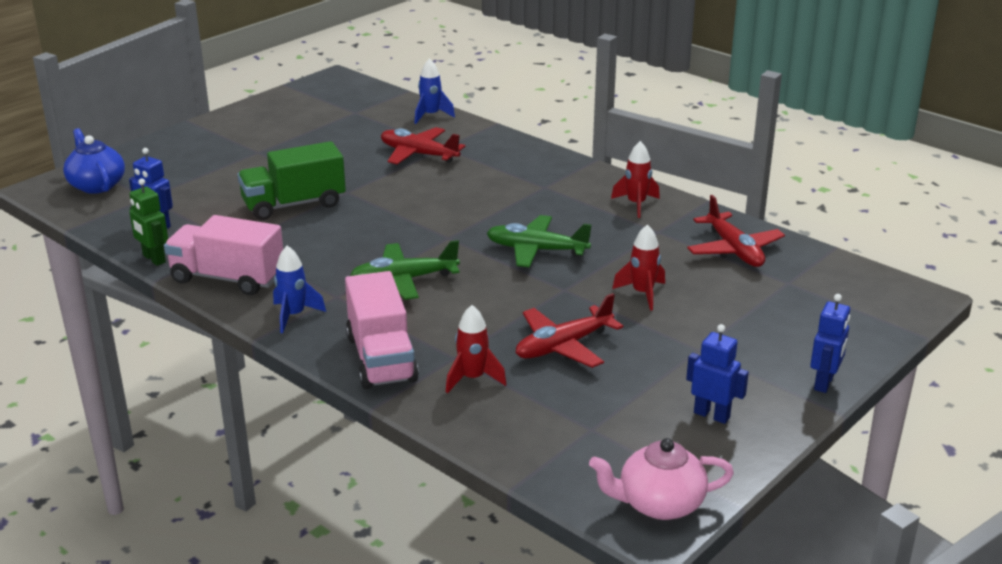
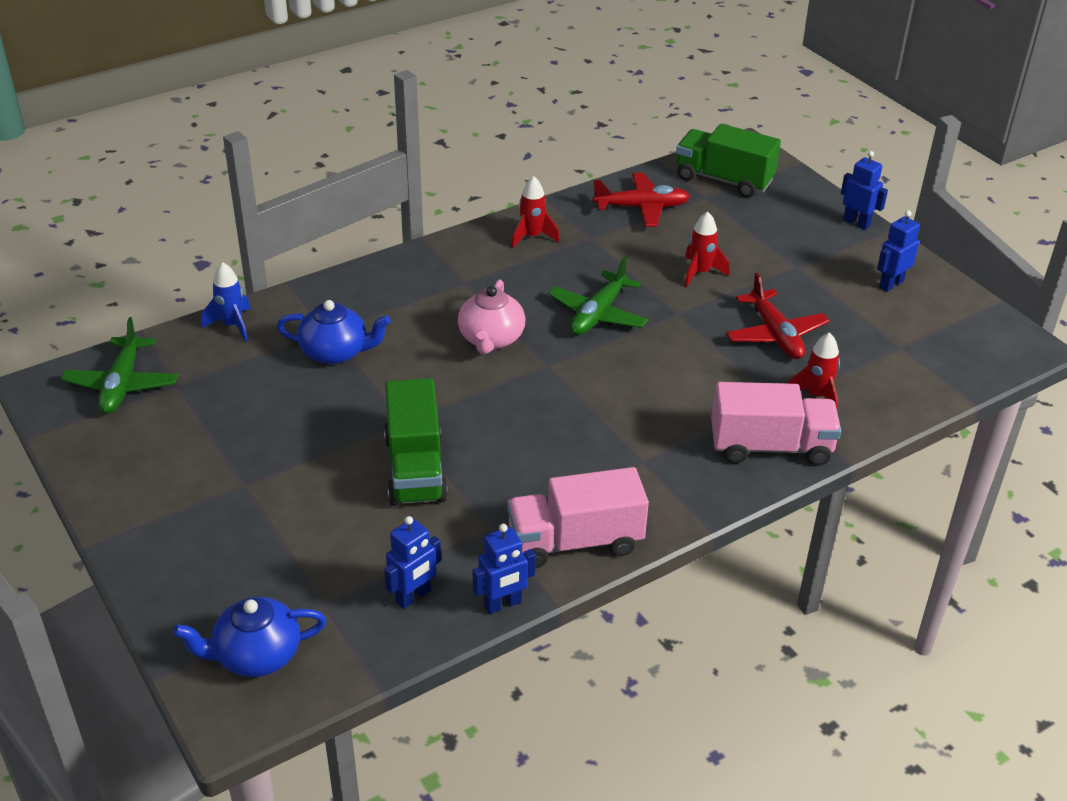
camera: 75 degrees left, 10 degrees up
(154, 259) = (503, 604): green robot -> blue robot
(228, 278) = (575, 541): pink truck -> pink truck turned 45 degrees clockwise
(294, 315) = (673, 497): blue rocket -> none
(404, 280) = (626, 409): green plane -> green plane (122, 385)
(418, 154) = (335, 352): red plane -> blue teapot
(659, 504) = (999, 336): pink teapot -> pink teapot (491, 339)
(833, 289) = (723, 180): none -> green truck

